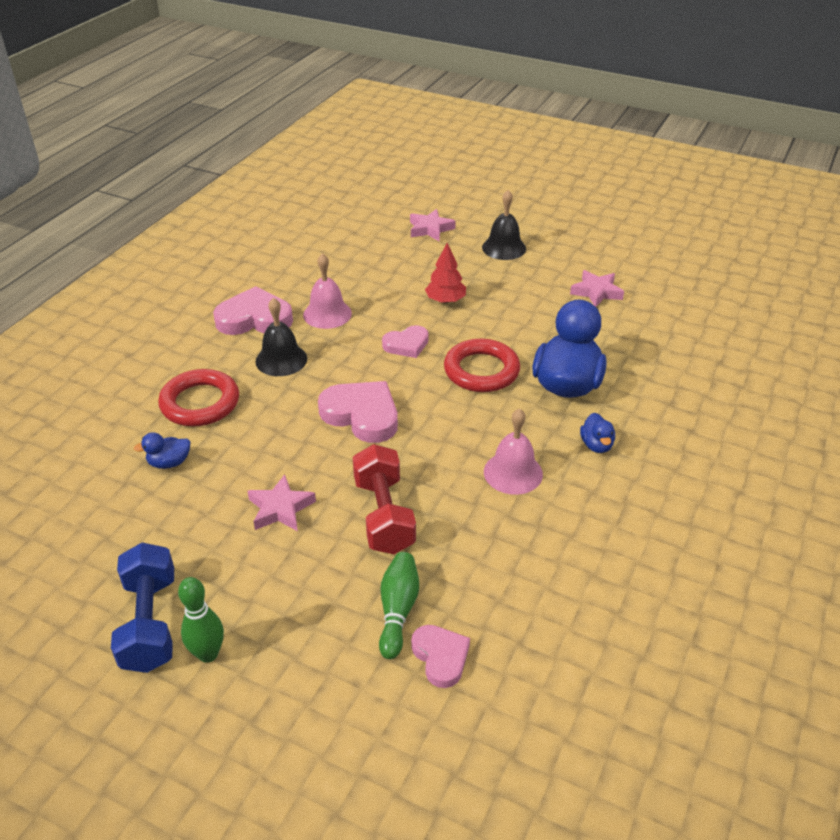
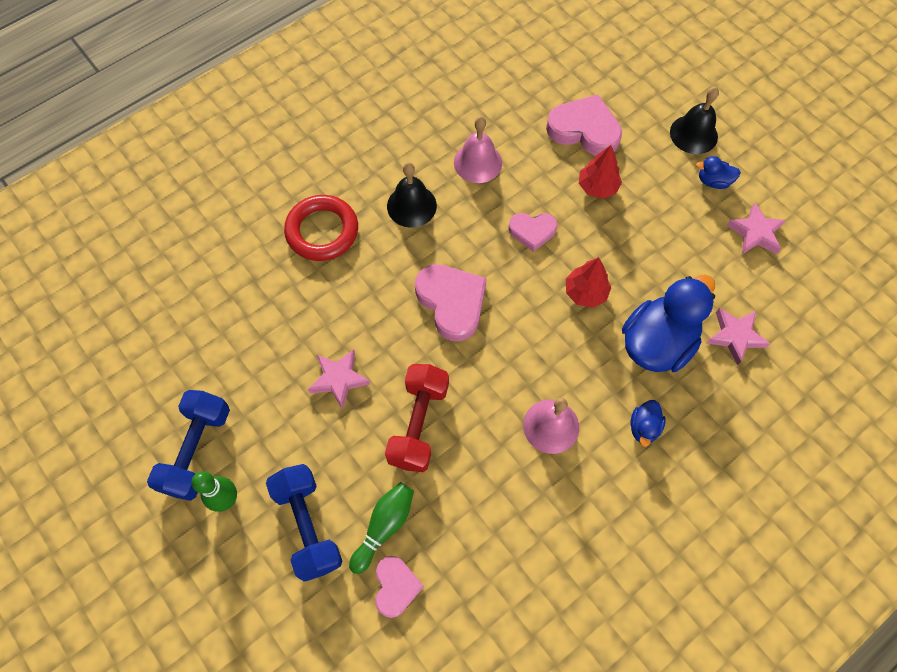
camera: 25 degrees right, 25 degrees up
(169, 463) = (271, 290): blue duck -> blue duck (713, 181)
(254, 318) = (410, 143): pink heart -> pink heart (584, 130)
(314, 641) = (308, 526): none -> blue dumbbell
(430, 229) = (632, 79): pink star -> pink star (735, 336)
(481, 371) = (585, 292): red ring -> red tree

